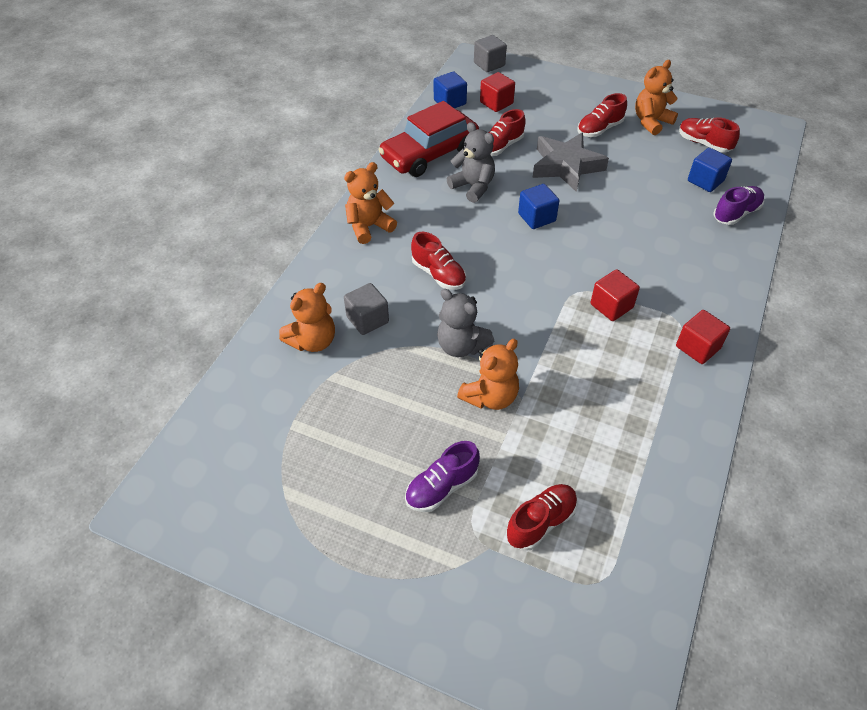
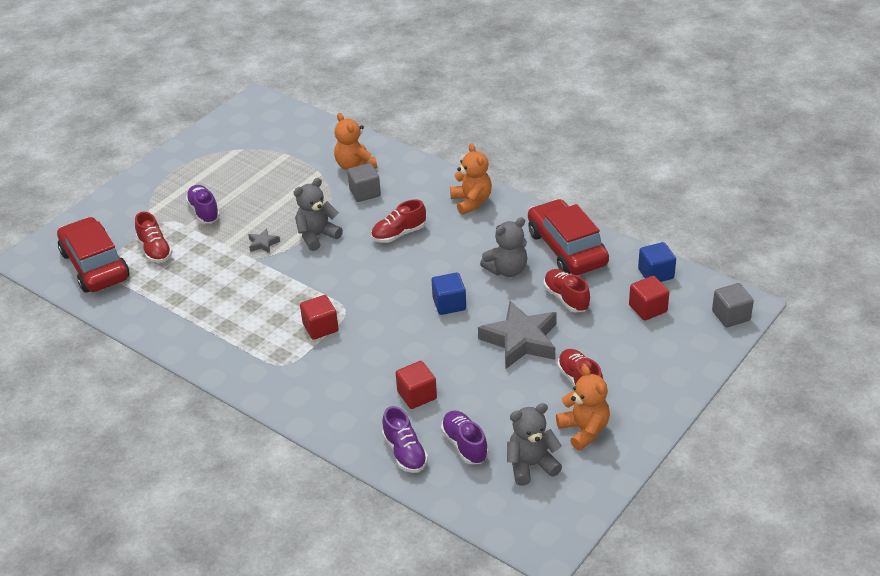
camera: 105 degrees right, 10 degrees down
(490, 397) = (263, 243): orange teddy bear -> grey star
(599, 594) = (95, 265): none -> red car
(698, 347) = (252, 368): red cube -> red cube (417, 395)
(704, 143) = (531, 465): red shoe -> grey teddy bear
(705, 181) = (464, 445): blue cube -> purple shoe

